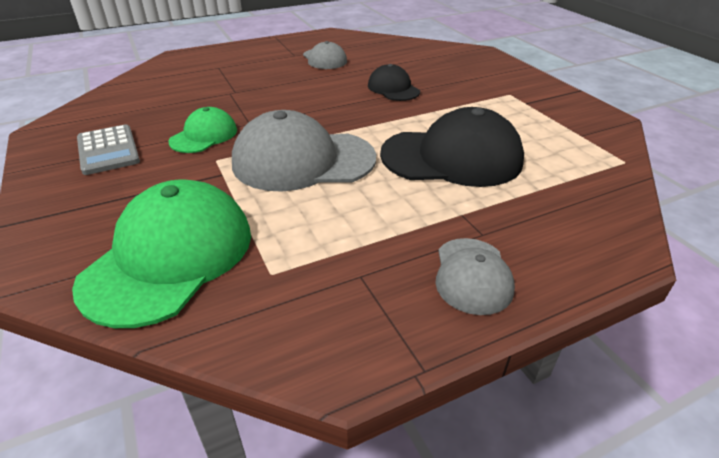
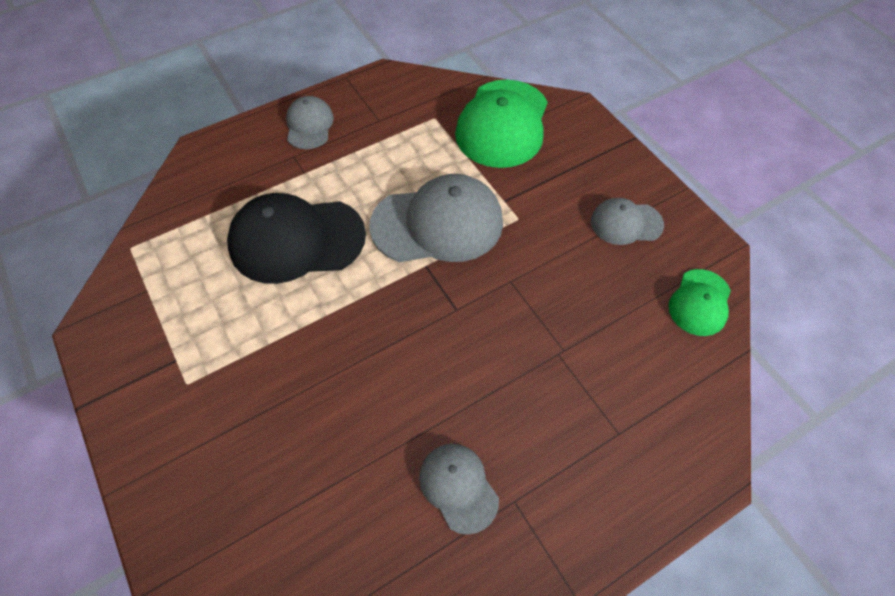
camera: 175 degrees right, 20 degrees up
(108, 150) = (626, 223): grey calculator -> grey cap
(204, 136) = (548, 254): green cap -> green cap (699, 302)
(393, 88) = (346, 384): black cap -> none

